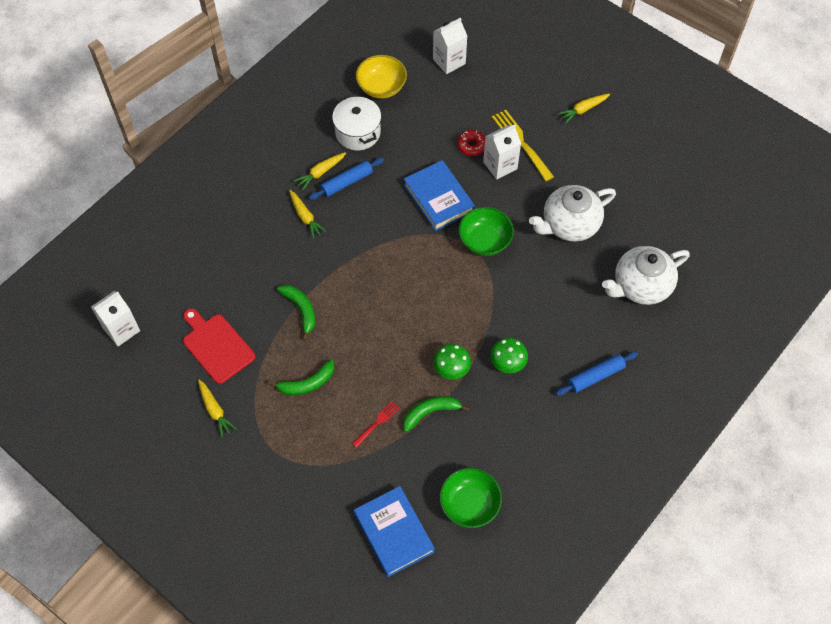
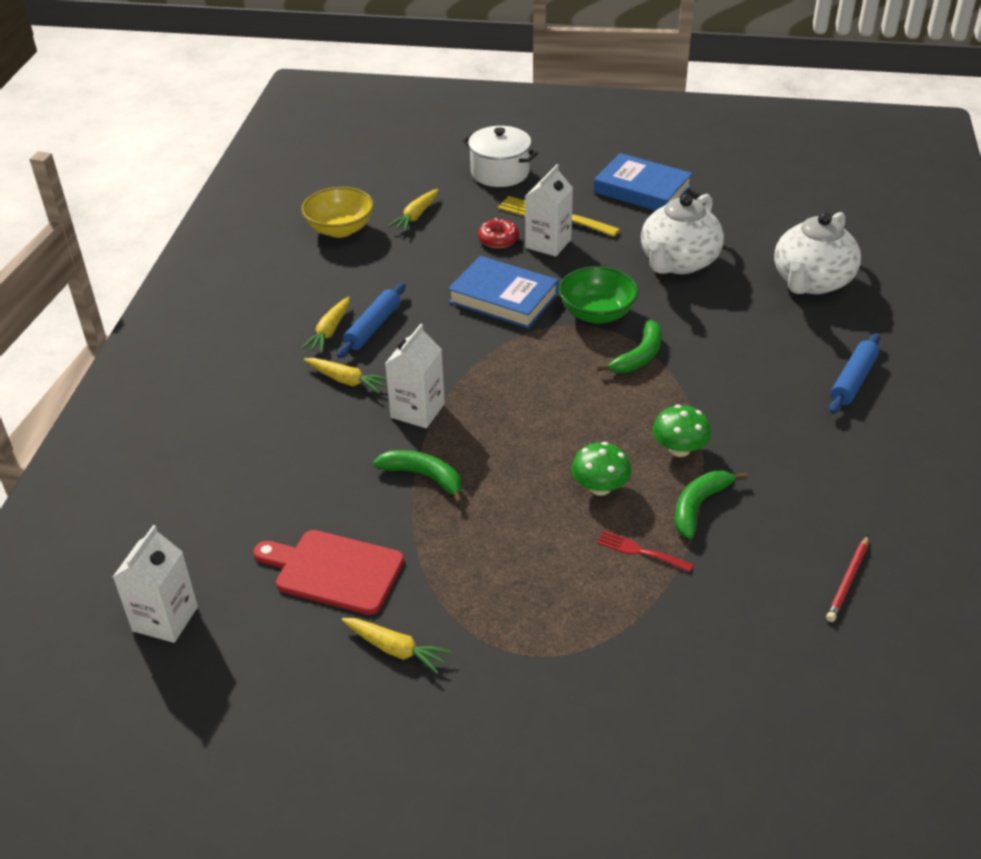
camera: 30 degrees left, 20 degrees down
(307, 383) = (504, 553): green banana -> green banana (639, 356)
(358, 132) = (346, 278): white pot -> white pot (500, 172)
(377, 423) = (641, 551): red fork -> red fork turned 75 degrees counterclockwise
(394, 533) = (785, 666): blue book -> blue book (642, 189)
(449, 61) = (403, 182): white carton -> white carton (417, 410)
(469, 504) = (848, 581): green bowl -> red pencil
(508, 362) = (740, 413): green mushroom -> green mushroom (600, 487)
(583, 110) = (594, 168): yellow carrot -> yellow carrot (416, 216)

